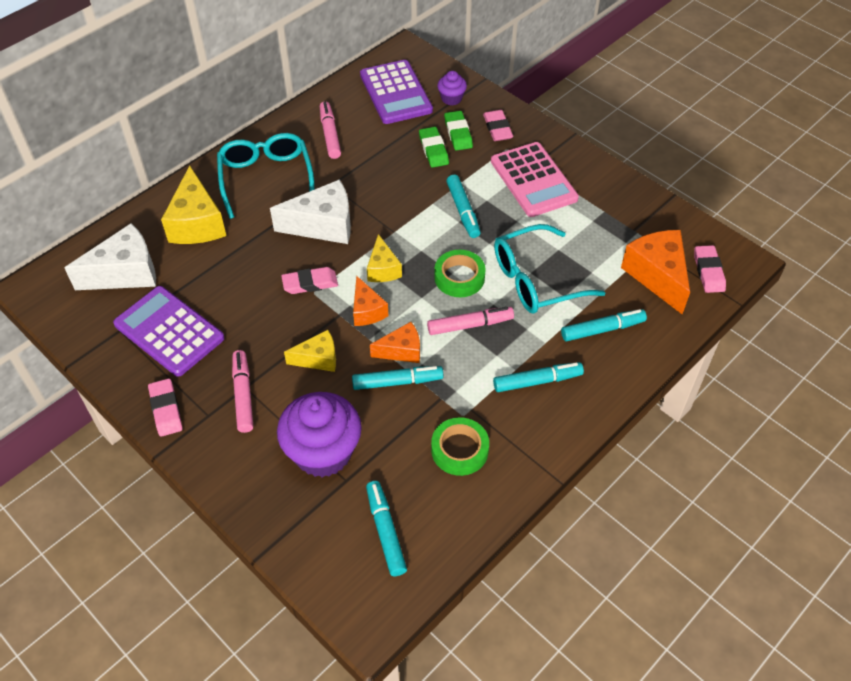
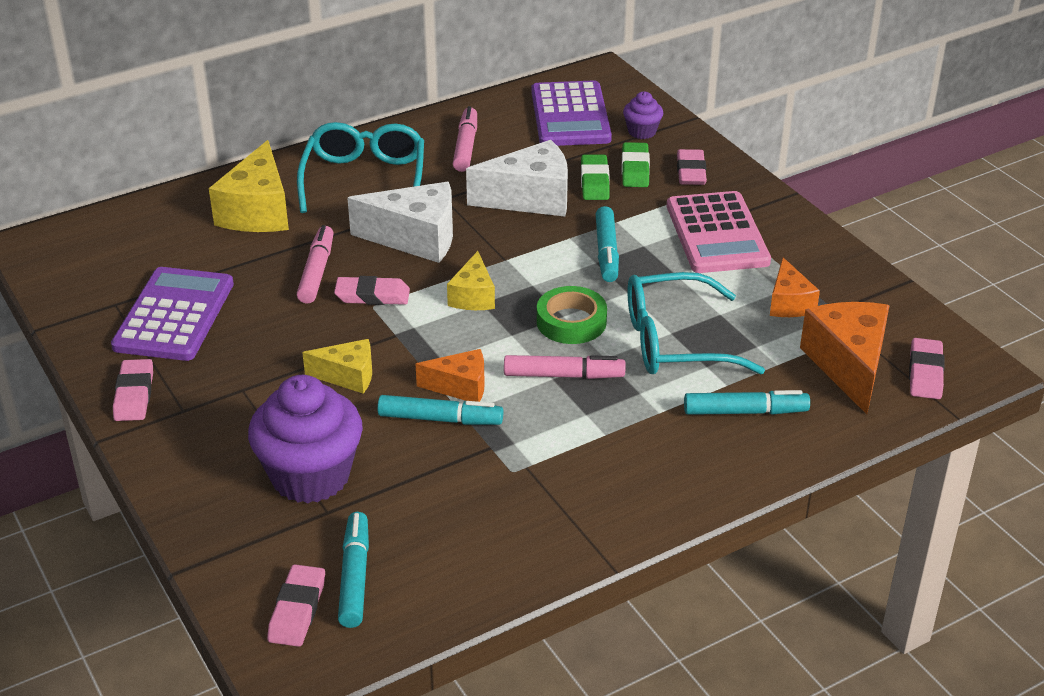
camera: 15 degrees right, 15 degrees down
(125, 273) = (148, 247): white cheese -> white cheese (530, 198)
(169, 331) = (174, 315): purple calculator -> purple calculator turned 45 degrees clockwise
(243, 395) = (236, 397): pink marker -> pink marker (317, 271)
(355, 569) = (297, 610): none -> pink eraser
(367, 311) = (433, 337): orange cheese -> orange cheese (789, 303)
(459, 450) = (491, 508): green tape -> none
(537, 381) = (630, 452): turquoise marker -> none

